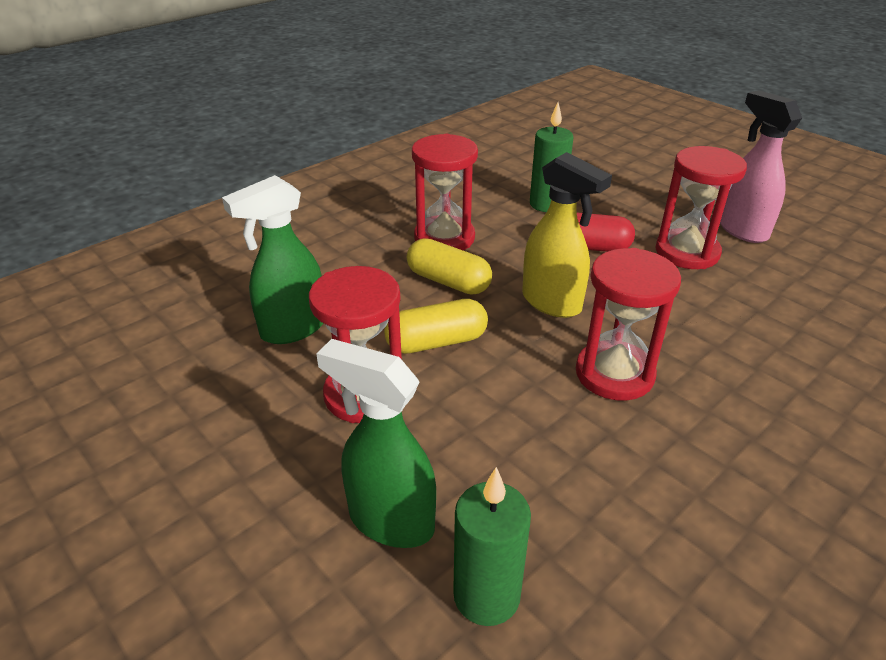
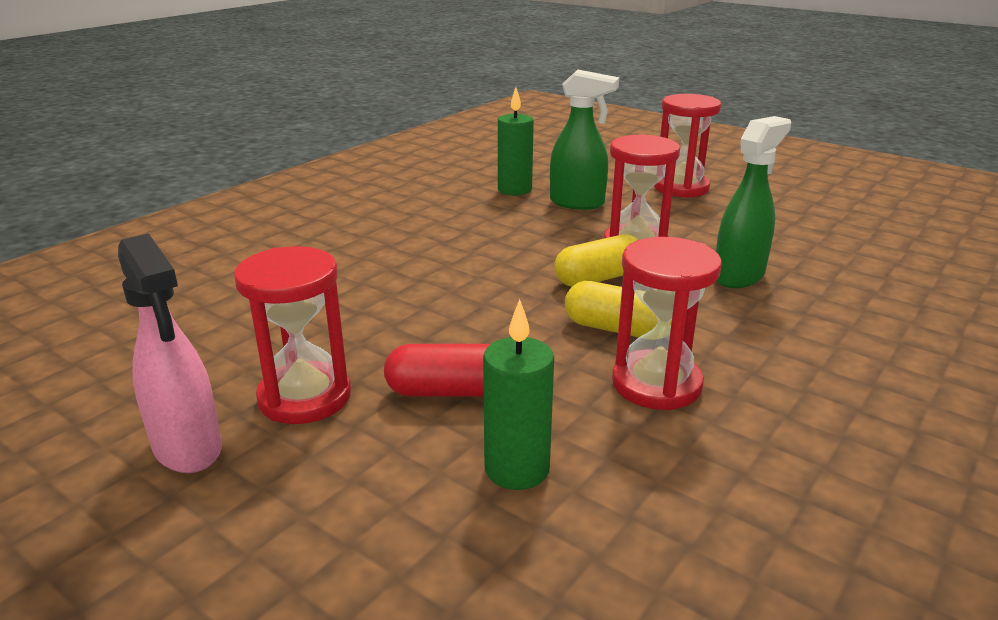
camera: 170 degrees right, 10 degrees down
(552, 303) = (493, 319): yellow spray bottle -> none
(614, 374) = (433, 271): red hourglass -> red hourglass (681, 188)

